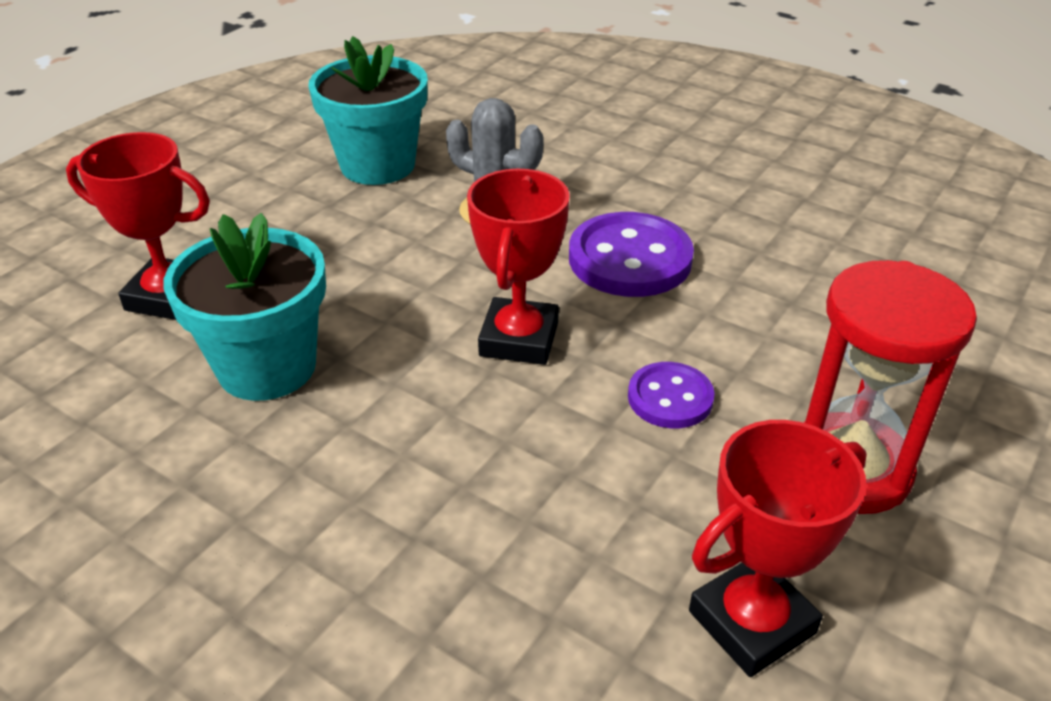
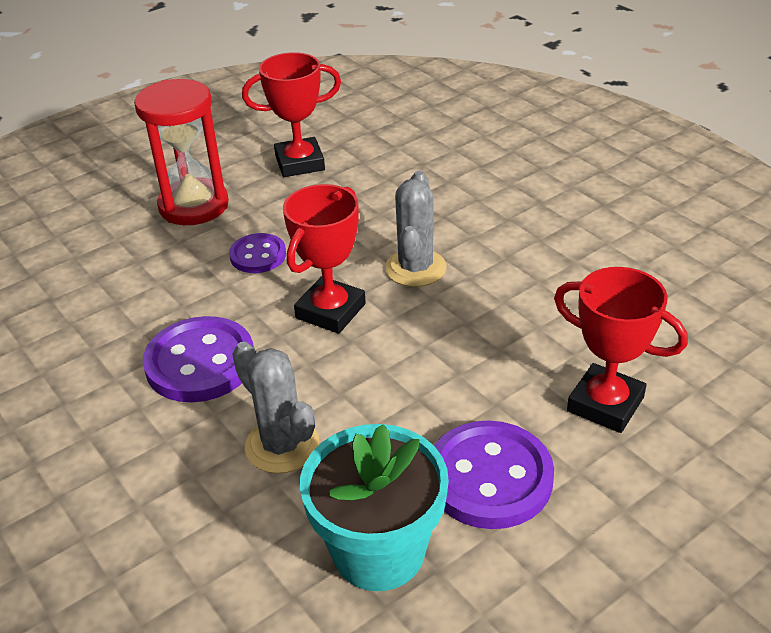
camera: 160 degrees left, 0 degrees up
(267, 367) = (520, 324): turquoise flower pot -> none
(292, 220) = (489, 478): none -> purple button
(429, 422) = (415, 268): none -> grey cactus

